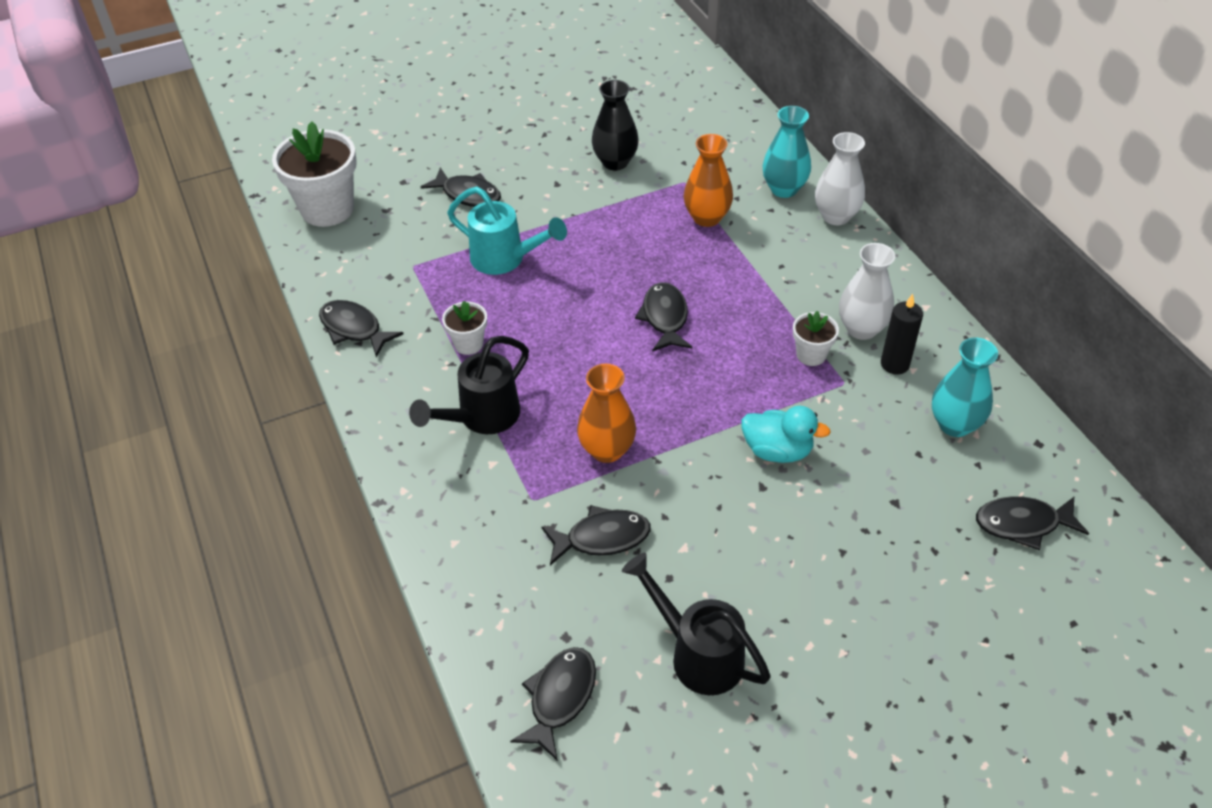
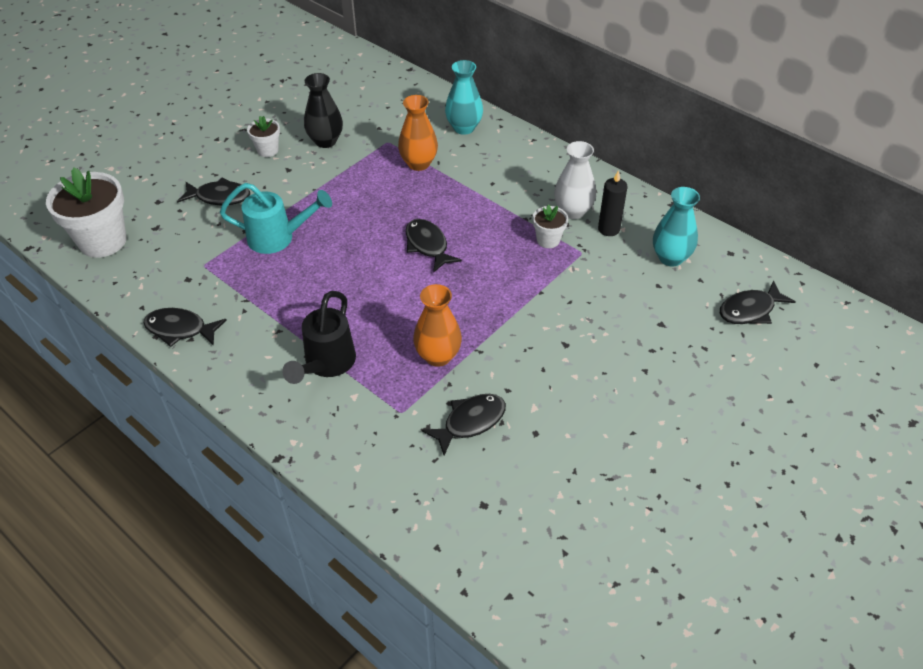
camera: 25 degrees left, 0 degrees up
(468, 344) = (284, 311): white flower pot -> white flower pot (267, 150)
(560, 698) = (504, 552): black fish -> none
(697, 653) = (585, 479): black watering can -> none
(777, 451) = (562, 315): turquoise duck -> none
(836, 216) = (511, 137): white vase -> none

